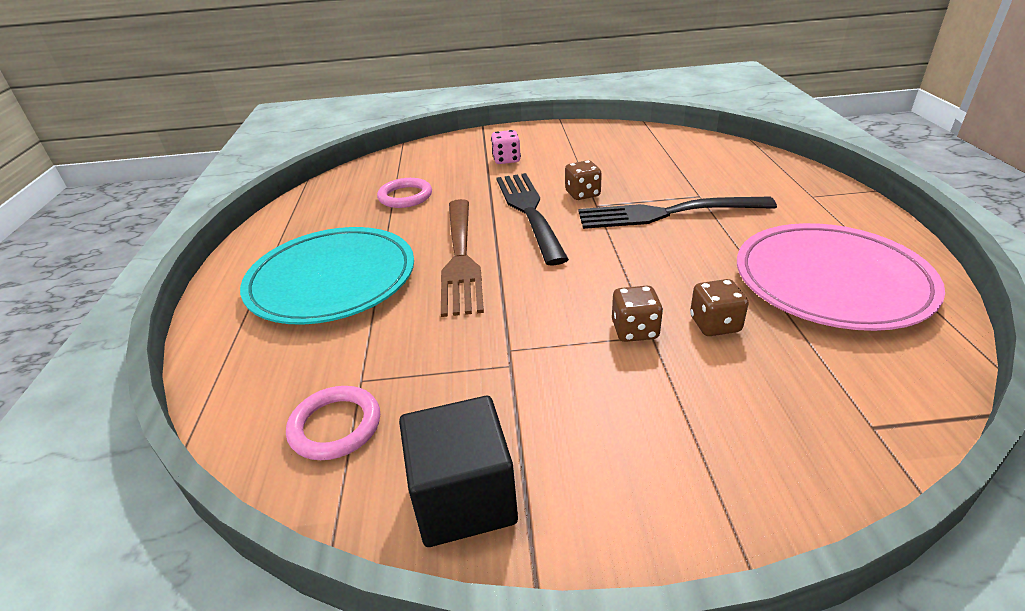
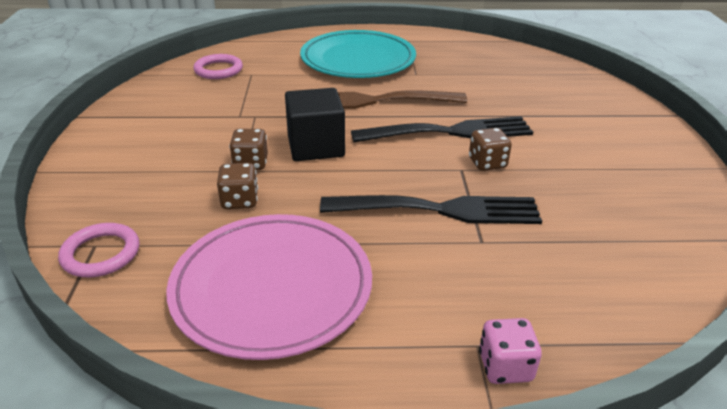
camera: 90 degrees right, 0 degrees up
(405, 196) = (484, 78): pink ring -> pink ring (101, 254)
(463, 498) = (149, 101): black cube -> black cube (315, 146)
(506, 160) = (574, 125): pink dice -> pink dice (505, 367)
(668, 213) = (438, 210): black fork -> black fork turned 90 degrees clockwise

